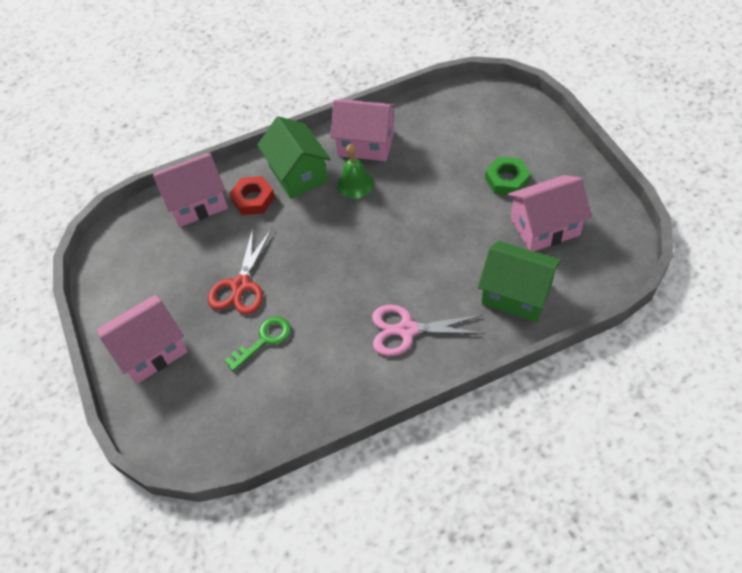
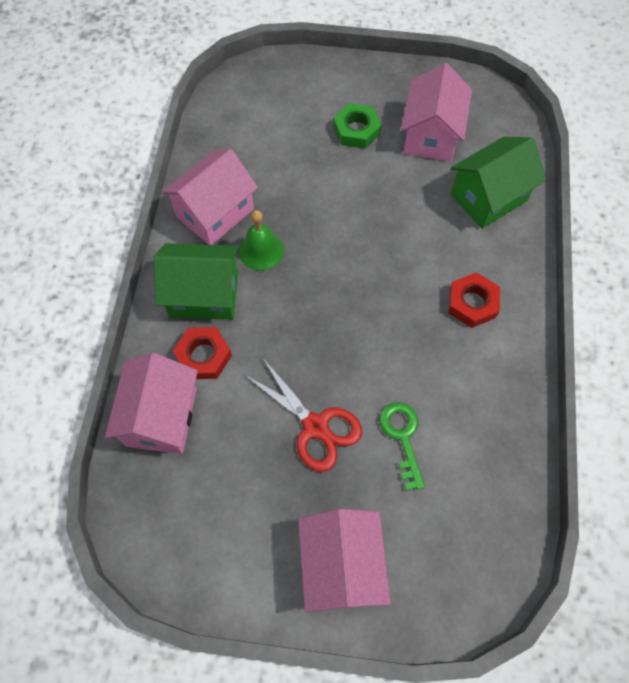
camera: 65 degrees left, 10 degrees up
(406, 330) = (472, 303): pink scissors -> red nut

